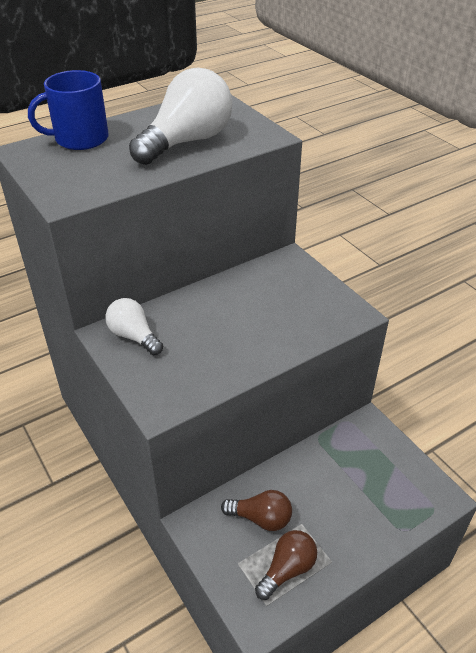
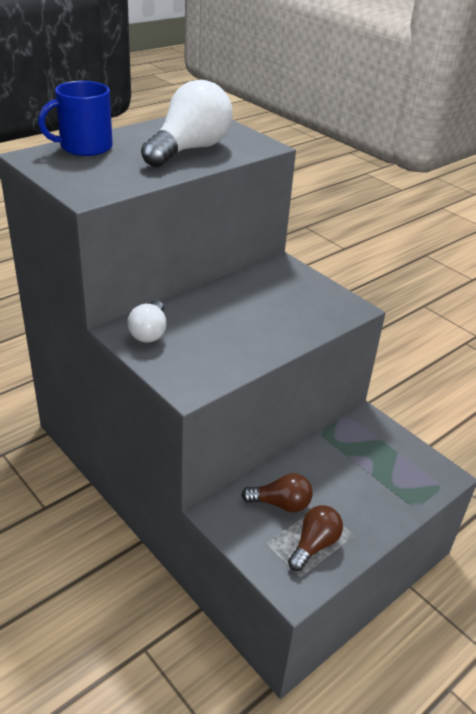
camera: 10 degrees left, 5 degrees down
(134, 336) = (149, 332): white light bulb -> white light bulb turned 120 degrees counterclockwise

